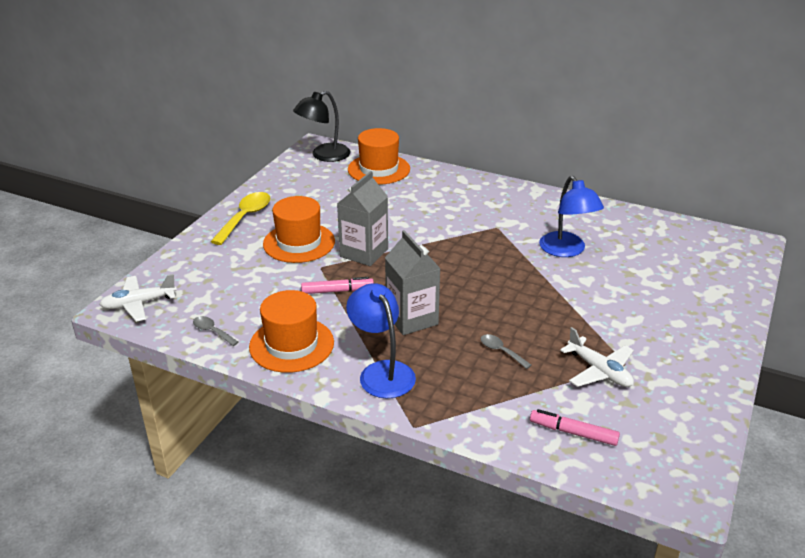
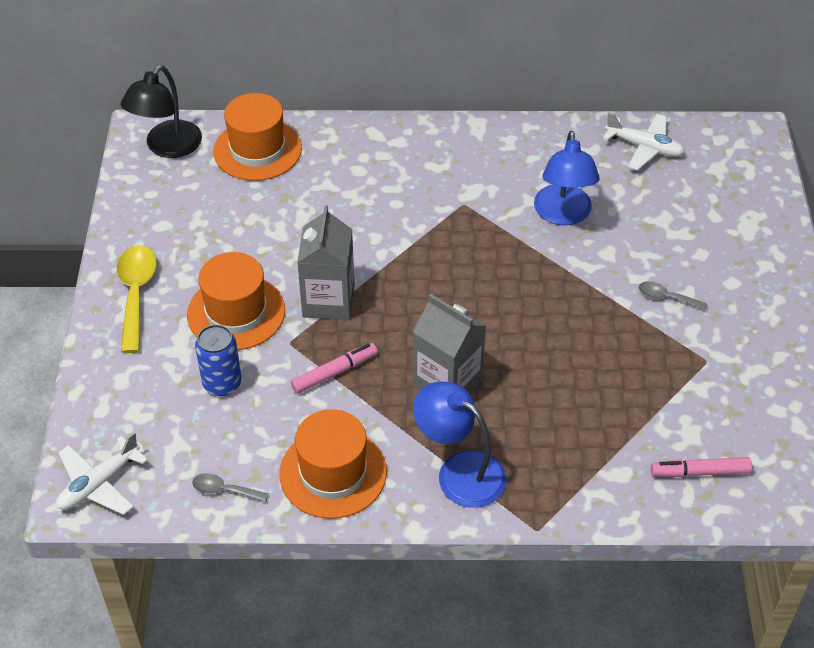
camera: 25 degrees left, 15 degrees up
(259, 275) = (222, 383): none -> blue can
(501, 351) = (571, 392): grey spoon -> grey spoon (666, 297)
(566, 250) = (563, 214): blue lamp -> blue lamp turned 45 degrees clockwise
(599, 371) = (685, 380): white plane -> white plane (644, 147)

